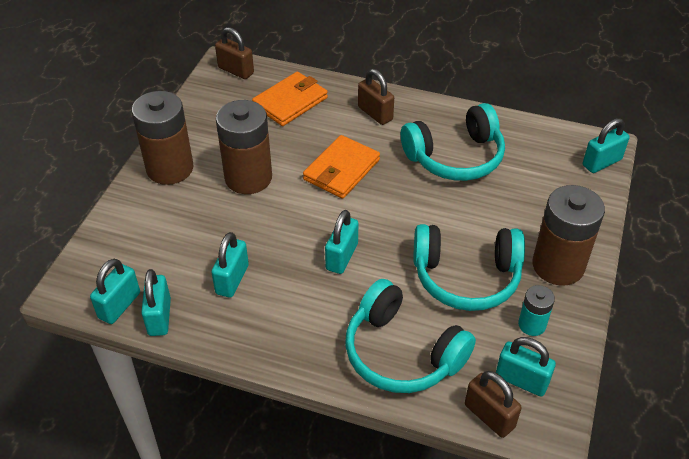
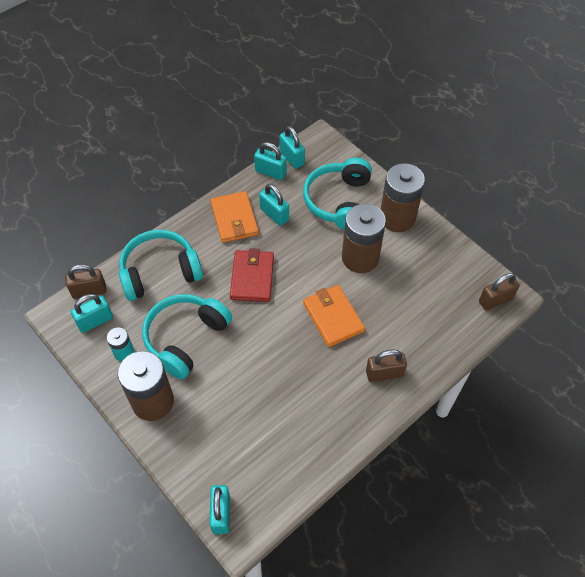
camera: 120 degrees right, 10 degrees up
(290, 102) = (432, 320): orange wallet -> orange wallet (234, 219)
(342, 257) = (252, 277): turquoise padlock -> red wallet
(455, 157) = (298, 402): turquoise headphones -> turquoise headphones (339, 201)

